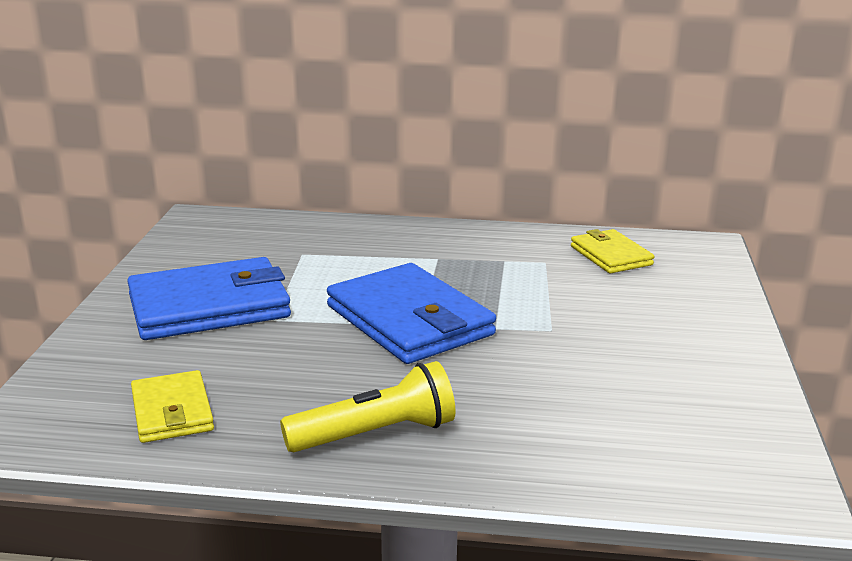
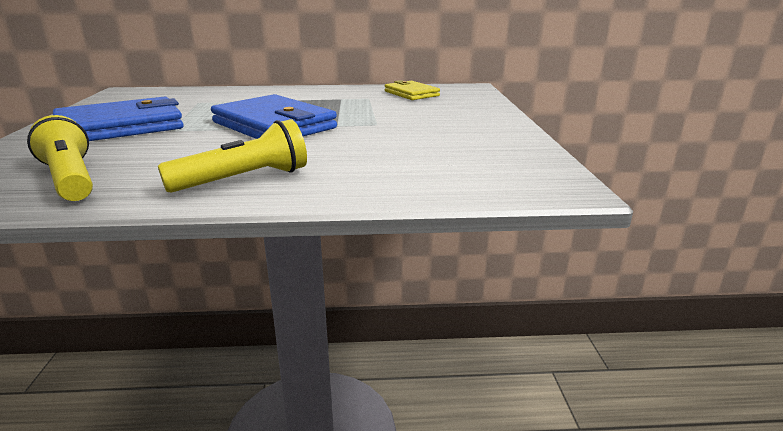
camera: 10 degrees left, 0 degrees up
(172, 412) = (70, 179): yellow wallet -> yellow flashlight

